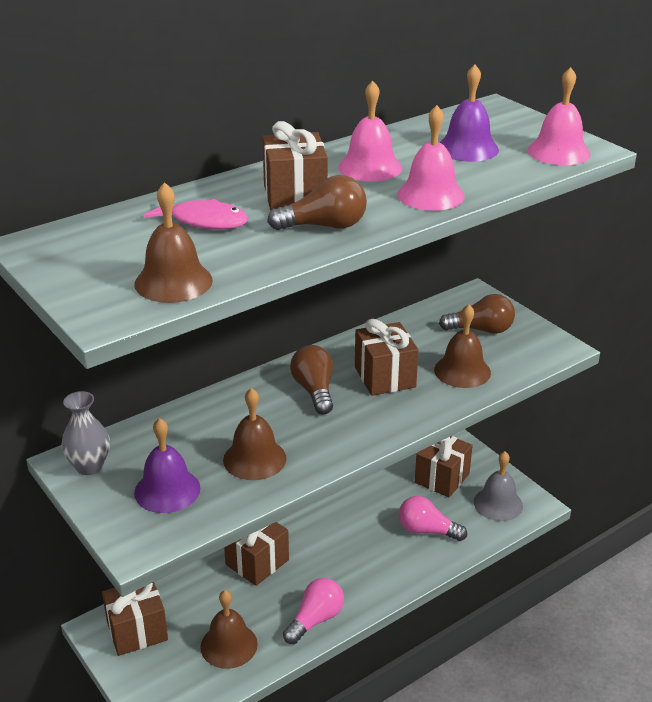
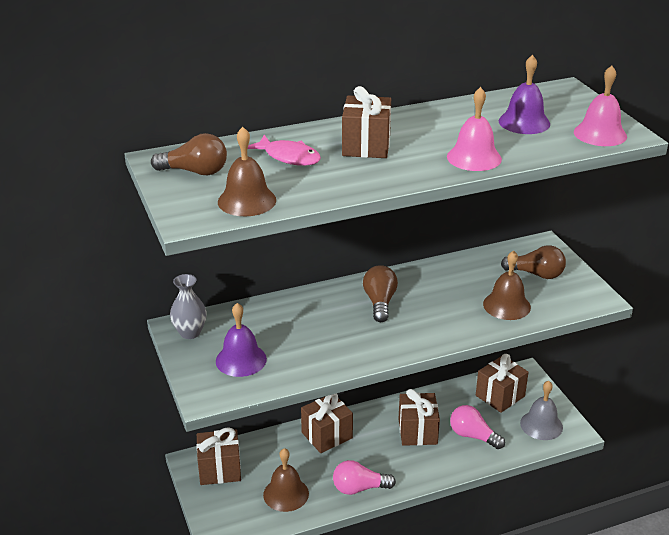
camera: 15 degrees right, 0 degrees up
(254, 459) = (314, 347): brown bell -> none
(315, 620) = (359, 488): pink light bulb -> pink light bulb turned 150 degrees counterclockwise
(324, 226) = (377, 172): brown light bulb -> brown light bulb (195, 172)
(370, 167) = (436, 129): pink bell -> none
(384, 377) = (440, 300): brown gift -> brown gift (417, 431)

